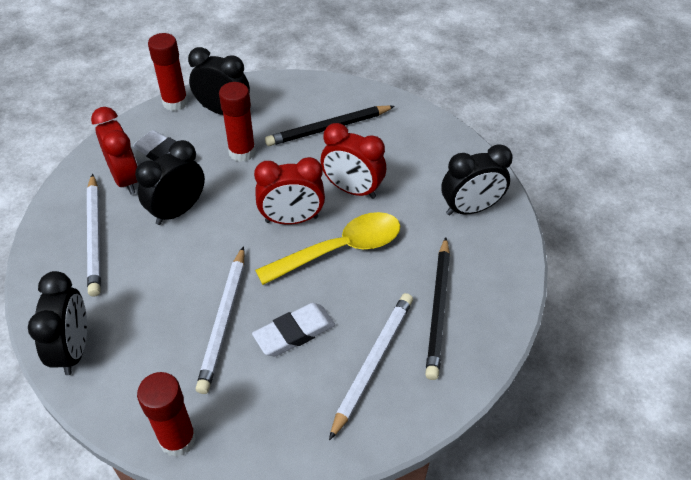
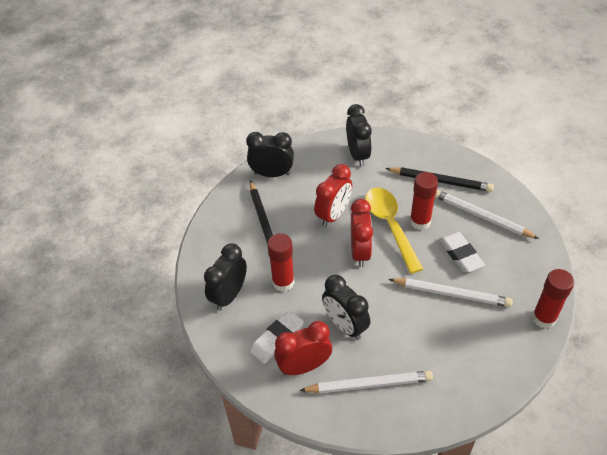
camera: 80 degrees left, 0 degrees up
(74, 349) = (479, 387): black clock -> black clock (272, 174)
(175, 102) = (209, 333): red glue stick -> red glue stick (420, 221)

